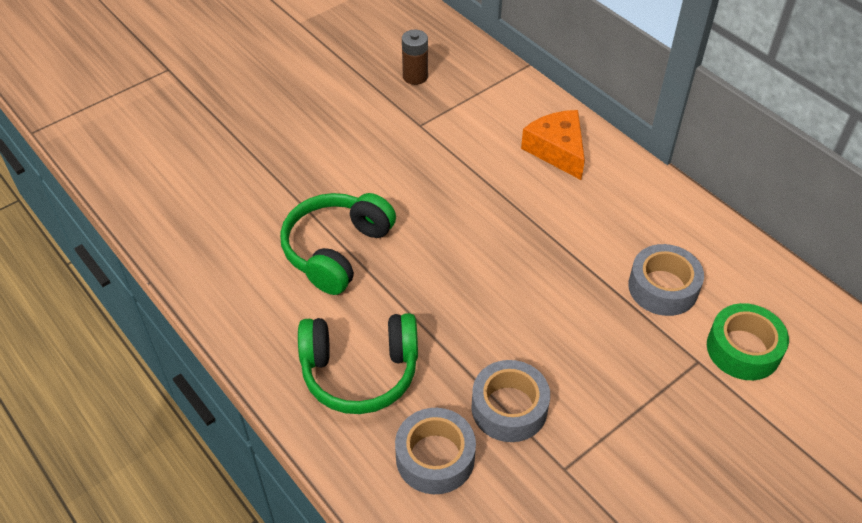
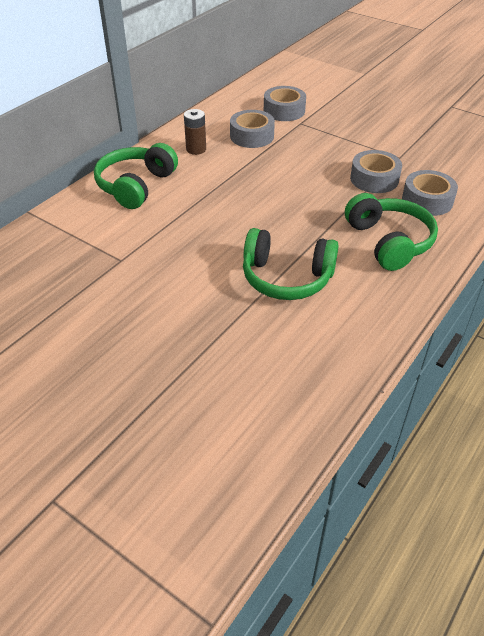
camera: 105 degrees left, 5 degrees down
(415, 76) = (50, 275): brown battery -> brown battery (196, 149)
(557, 150) = (136, 186): orange cheese -> green headphones
(743, 349) = (284, 110): green tape -> grey tape

